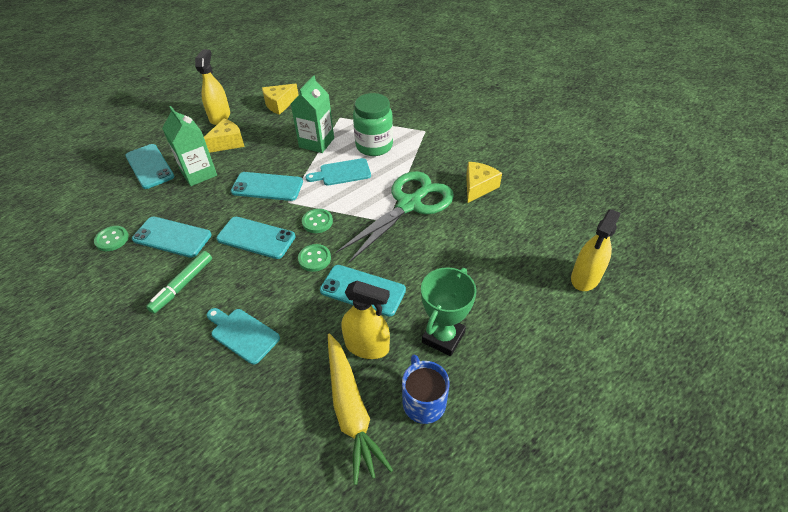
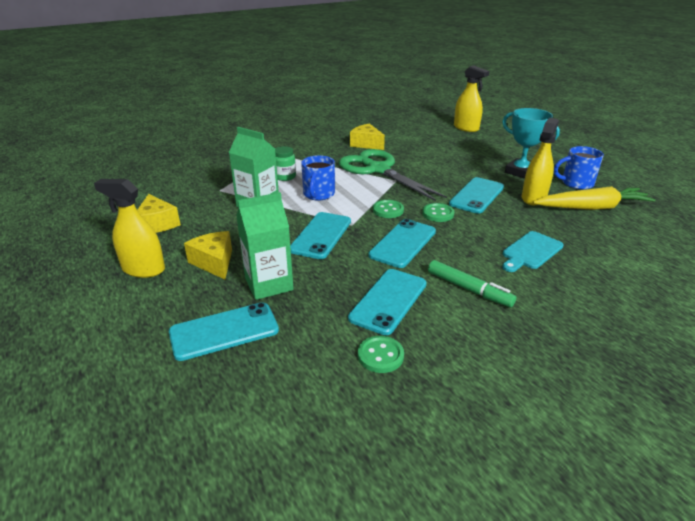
camera: 80 degrees left, 15 degrees down
(342, 173) = (318, 194): turquoise cutting board -> blue mug
(374, 146) = (285, 177): green jar -> green jar, size x0.55
(443, 337) = (520, 172): green trophy -> turquoise trophy

